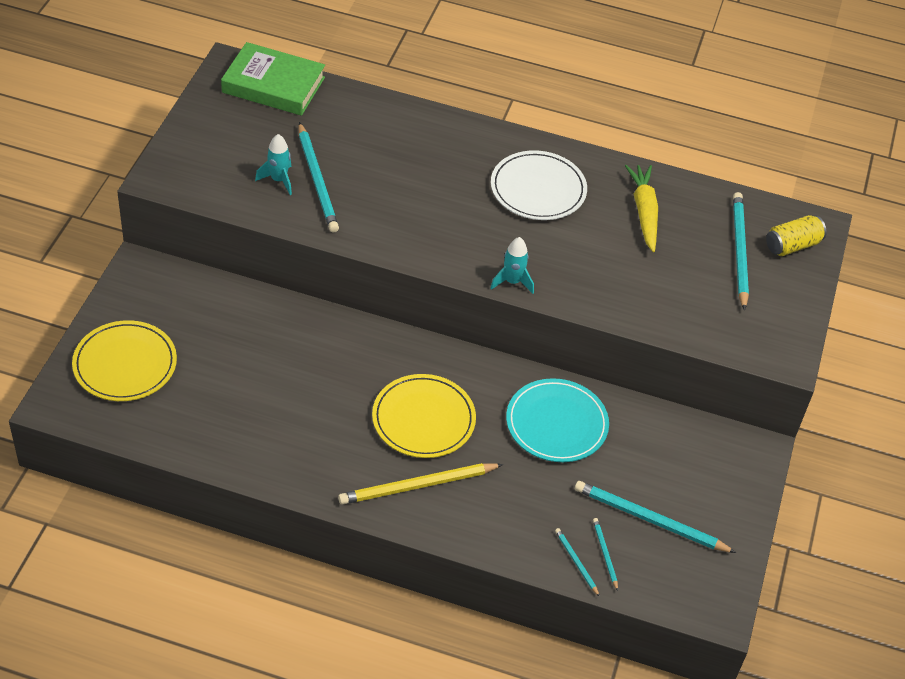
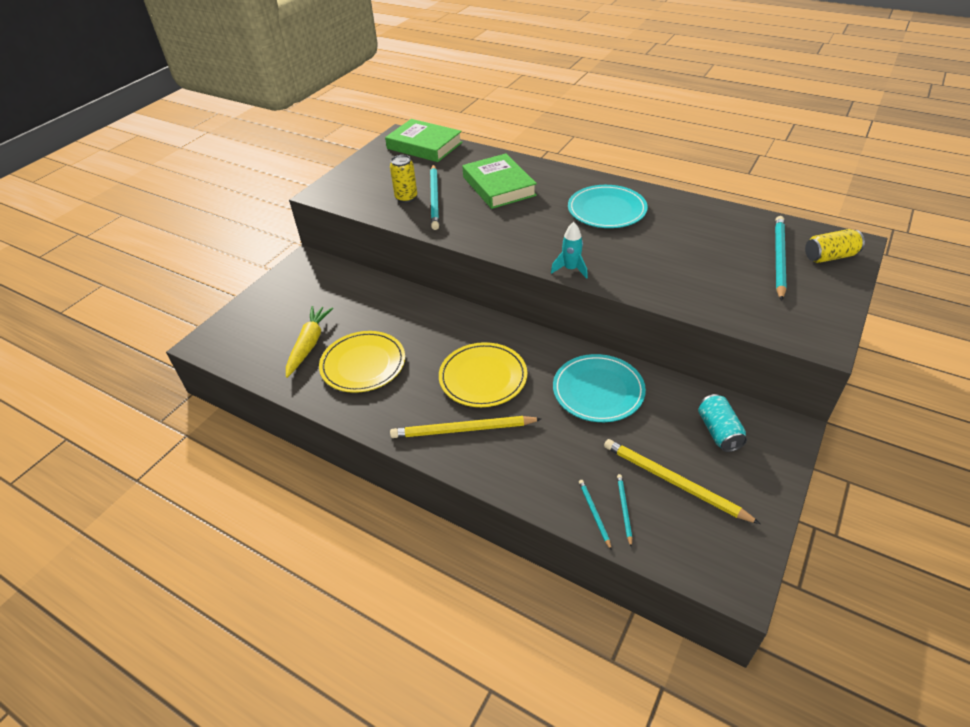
camera: 20 degrees right, 5 degrees down
(125, 364) = (266, 320): yellow plate -> yellow plate (363, 364)
(278, 180) = (406, 197): turquoise rocket -> yellow can
(395, 155) = (499, 186): none -> green book
(538, 189) = (606, 210): white plate -> turquoise plate
(644, 212) = (694, 228): yellow carrot -> yellow carrot (309, 344)
(649, 520) = (673, 482): turquoise pencil -> yellow pencil
(689, 459) = (719, 431): none -> turquoise can

